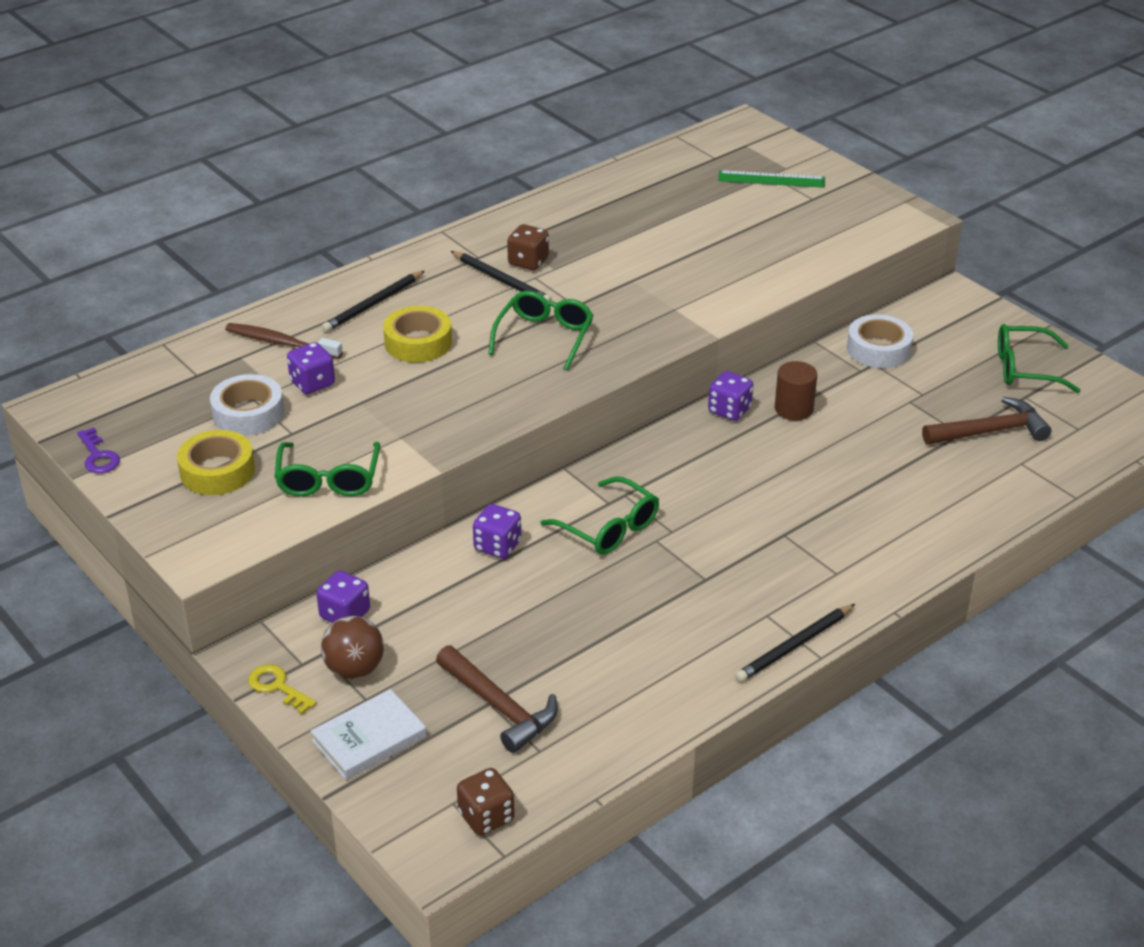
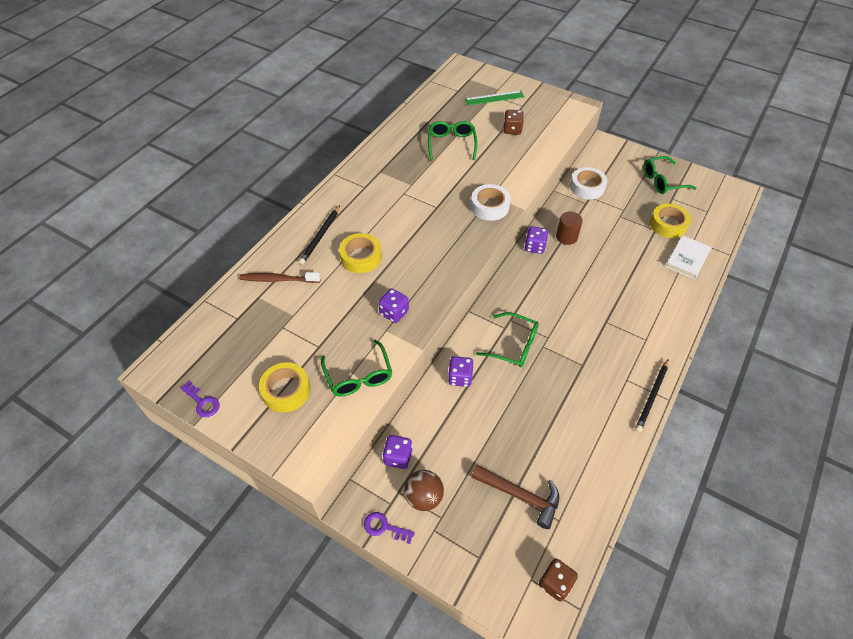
camera: 20 degrees left, 15 degrees up
(248, 413) = (284, 339): white tape -> white tape (489, 206)
(277, 687) = (384, 527): yellow key -> purple key
(312, 383) = (313, 305): purple dice -> purple dice (394, 313)
(369, 739) = (458, 548): white book -> white book (687, 259)
(501, 280) = (386, 200): black pencil -> none
(528, 262) = (394, 183): brown dice -> brown dice (512, 130)
(544, 337) = (431, 234): green glasses -> green glasses (451, 144)
(990, 431) = (668, 224): brown hammer -> yellow tape

